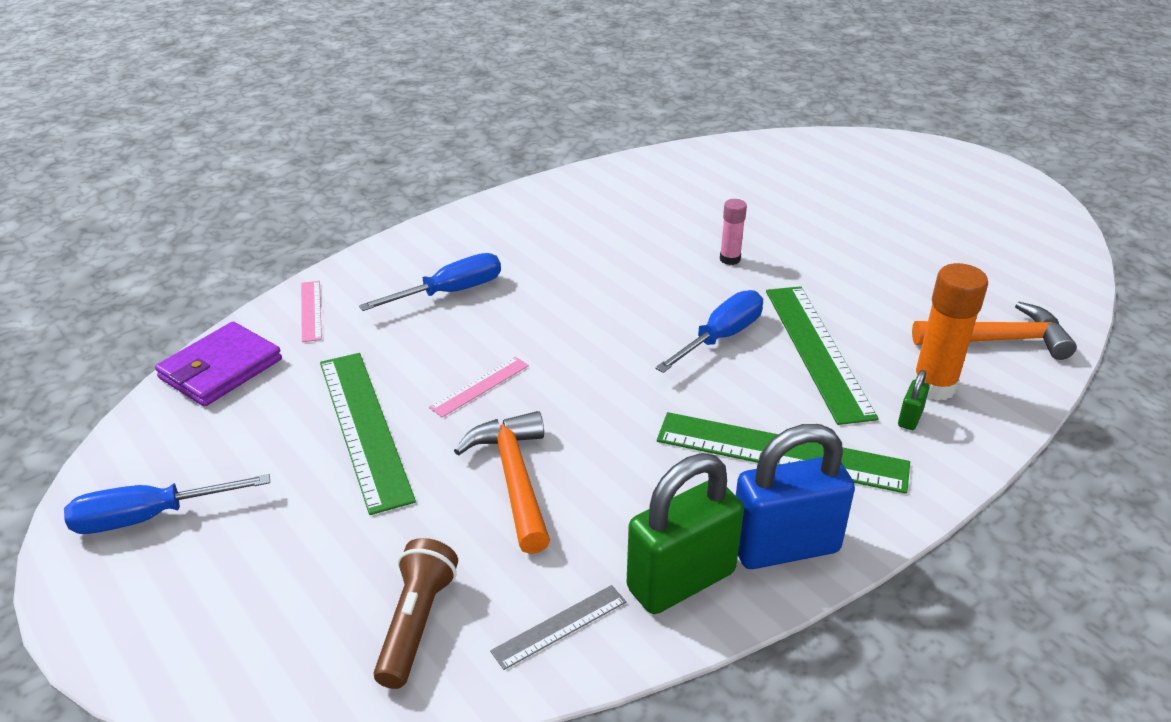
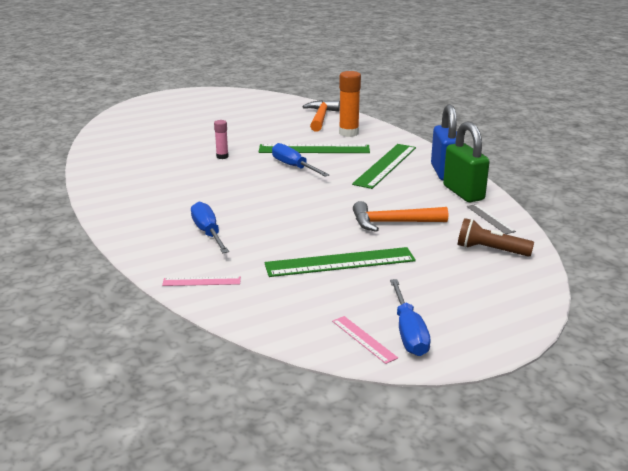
camera: 80 degrees left, 10 degrees down
(220, 369) = (258, 315): purple wallet -> none
(480, 386) = (312, 228): pink ruler -> pink ruler (364, 339)
(910, 418) = (369, 140): green padlock -> none

